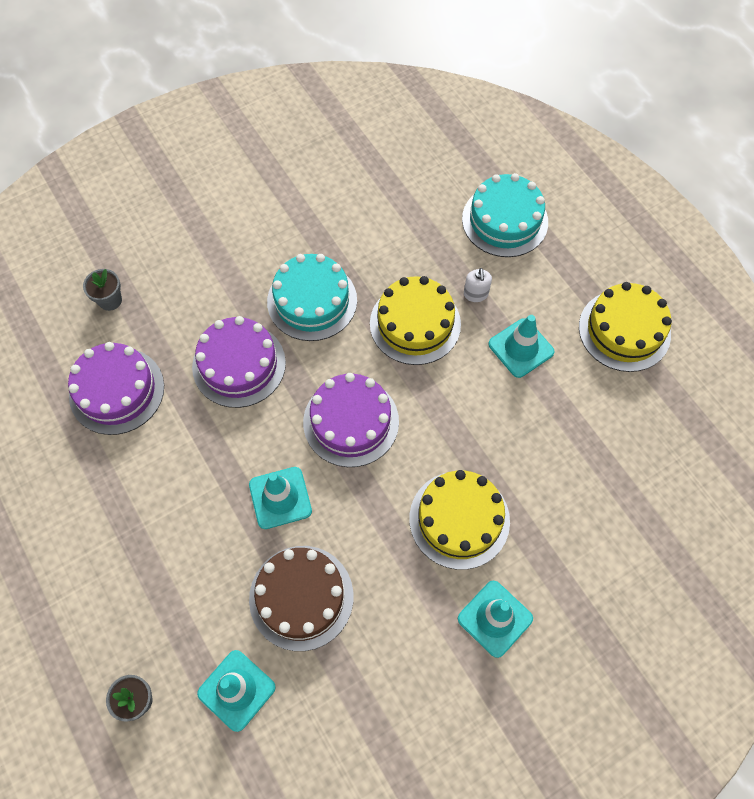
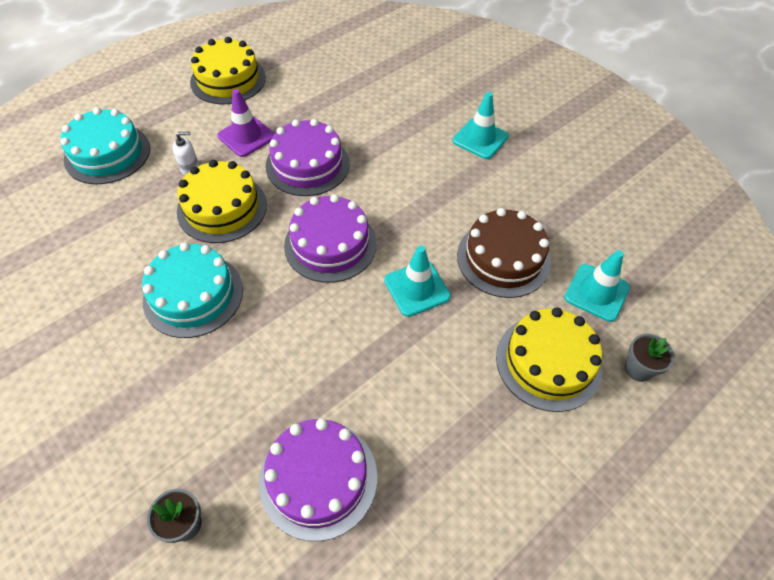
camera: 100 degrees left, 10 degrees down
(239, 365) = (275, 350): purple cake -> purple cake (307, 165)
(459, 519) = (408, 163): yellow cake -> yellow cake (548, 362)
(521, 348) = (246, 136): turquoise traffic cone -> purple traffic cone

